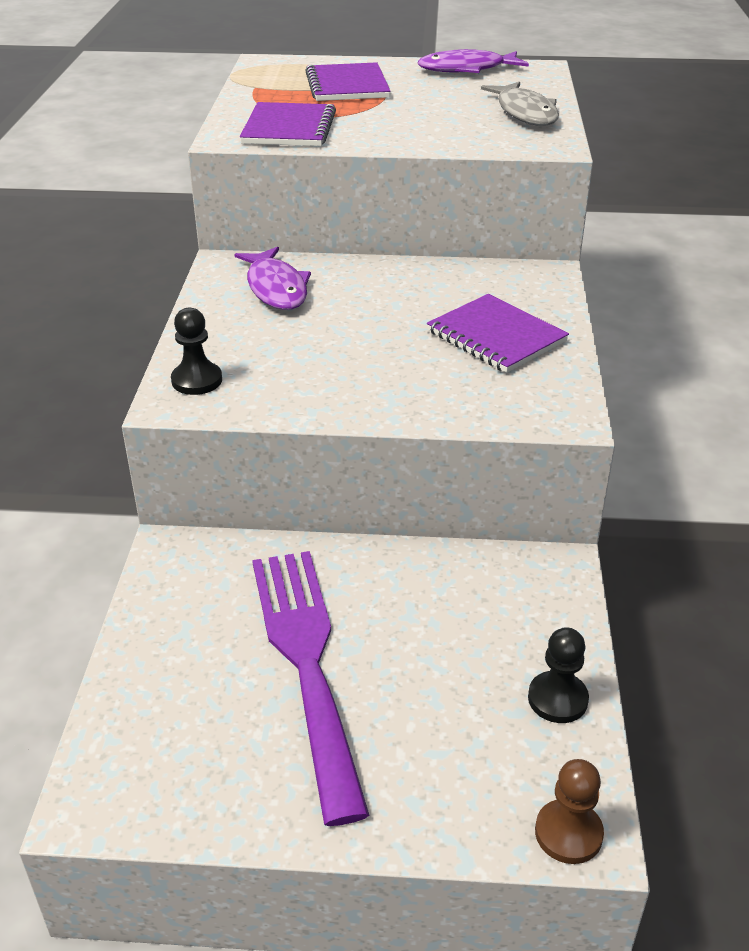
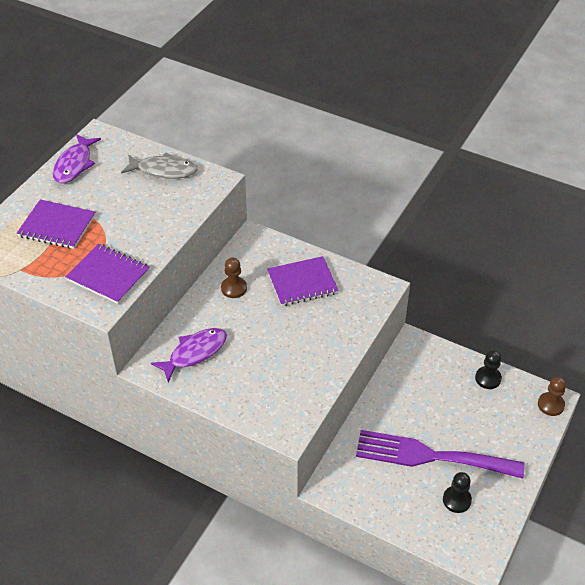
camera: 65 degrees left, 10 degrees up
(197, 380) = (273, 416): black pawn -> black pawn (456, 500)
(276, 288) = (194, 353): purple fish -> purple fish turned 45 degrees counterclockwise
(427, 285) = (234, 288): none -> brown pawn

